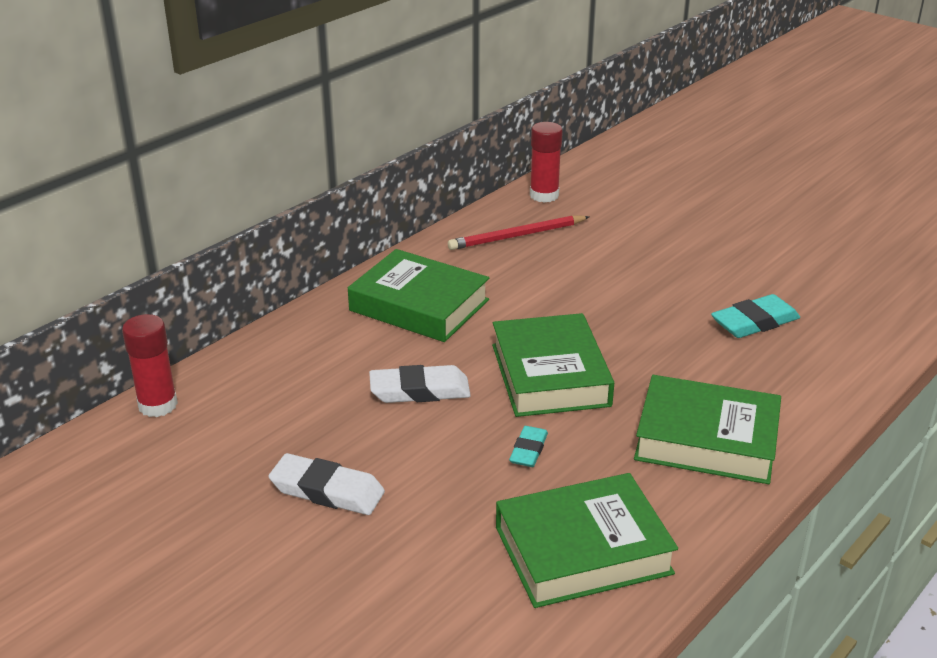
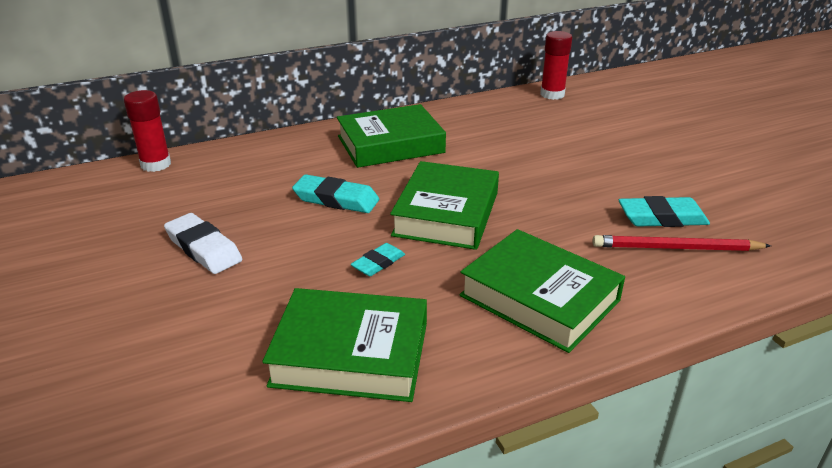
camera: 25 degrees right, 0 degrees up
(419, 305) = (390, 144): green book -> green book turned 75 degrees counterclockwise
(420, 391) = (336, 199): white eraser -> turquoise eraser
(517, 236) = (506, 116): red pencil -> red pencil (675, 248)

